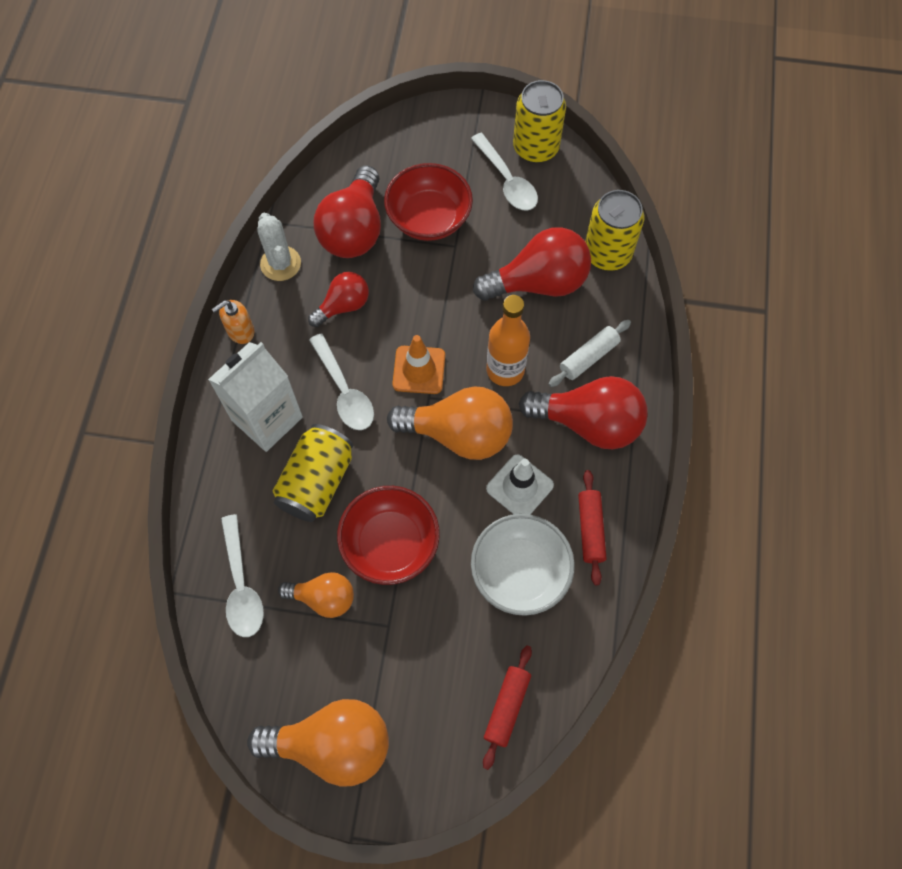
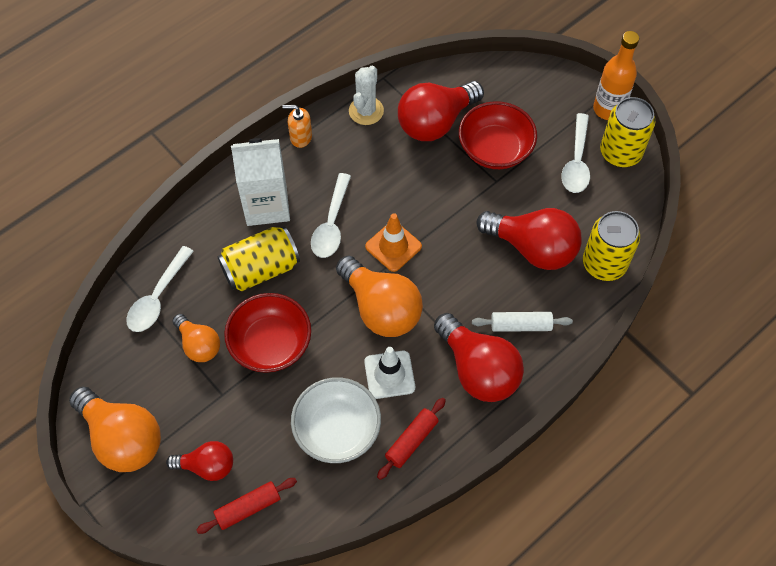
camera: 40 degrees right, 5 degrees down
(343, 306) = (382, 168): red light bulb -> red light bulb (207, 466)
(505, 370) = (452, 290): orange bottle -> orange bottle (608, 109)

